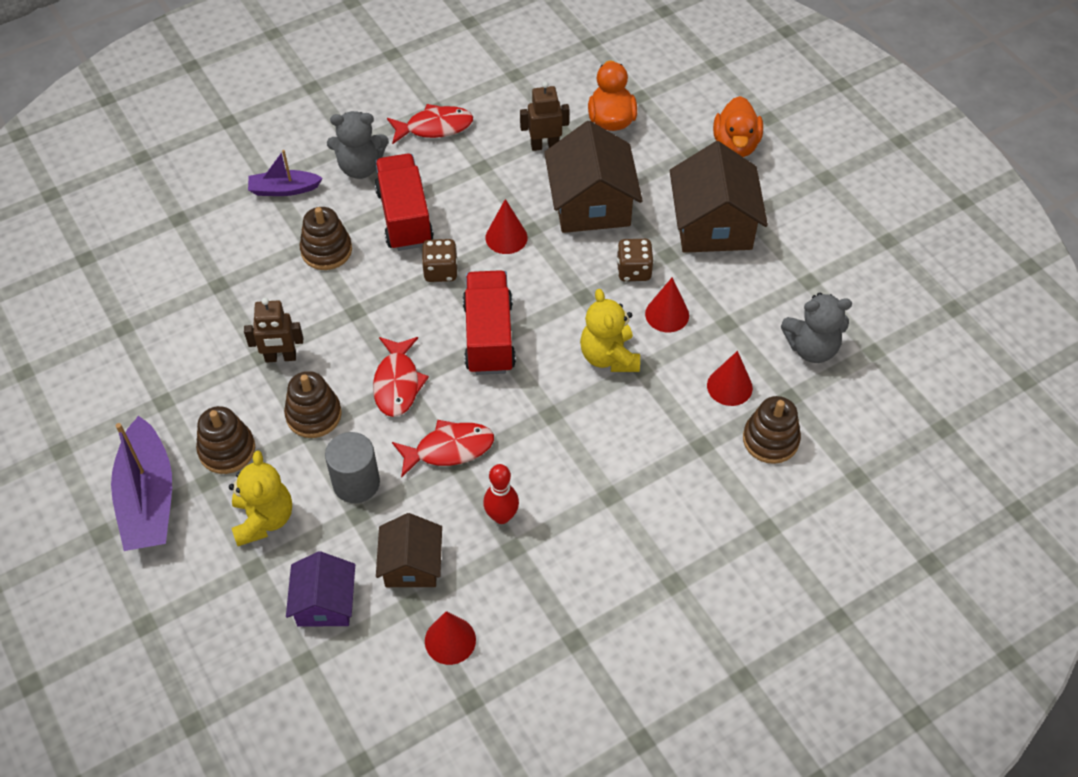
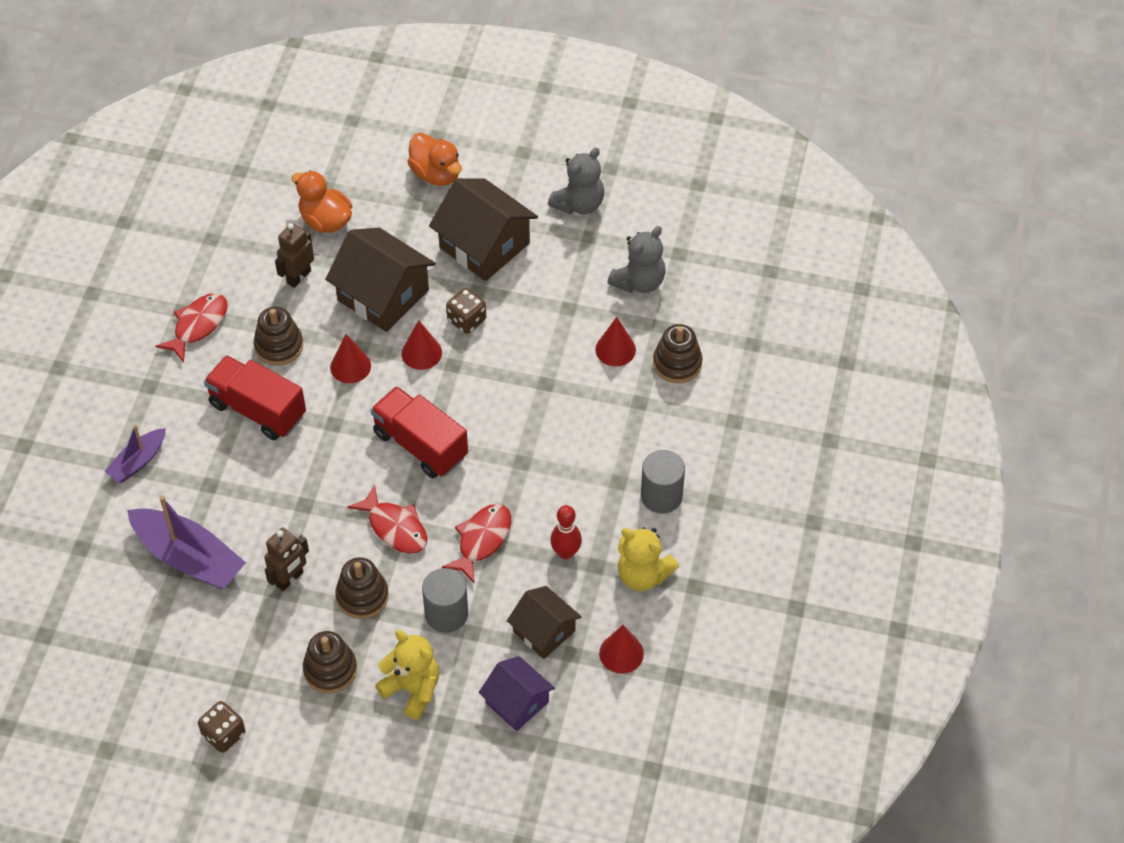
camera: 45 degrees left, 0 degrees up
(148, 498) = (315, 747): purple boat -> purple boat (189, 557)
(326, 250) = (229, 479): brown stacking toy -> brown stacking toy (279, 346)
(360, 167) = (178, 399): grey teddy bear -> grey teddy bear (579, 204)
(440, 271) = (332, 427): brown dice -> brown dice (224, 734)
(609, 356) = (516, 393): yellow teddy bear -> yellow teddy bear (643, 575)
(632, 538) = (661, 496): none -> grey cylinder
(667, 314) = (522, 333): red cone -> red cone (421, 353)

